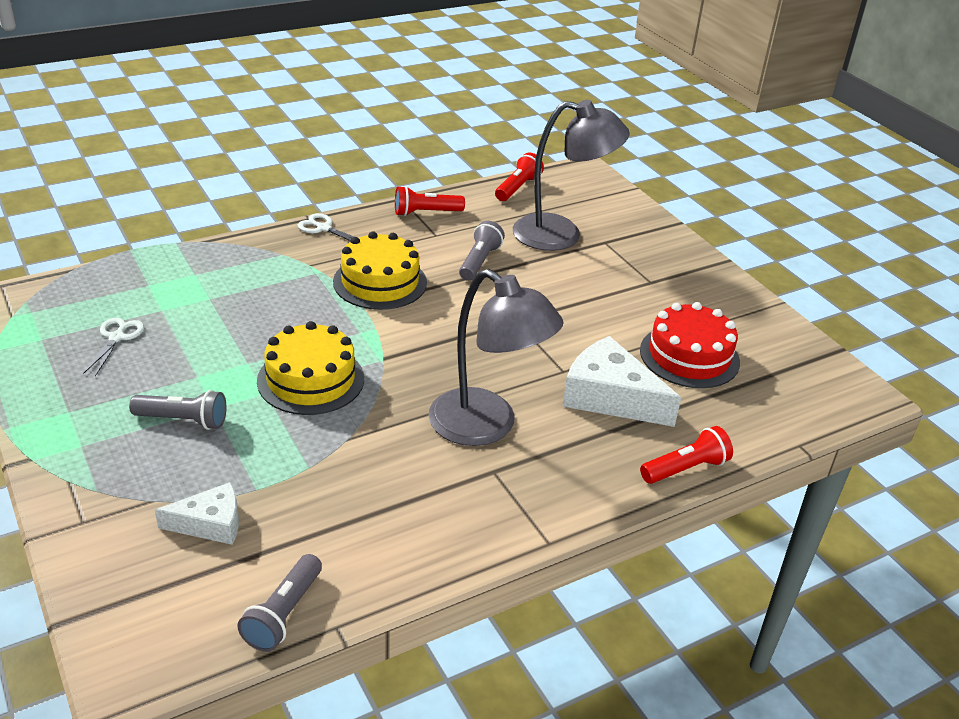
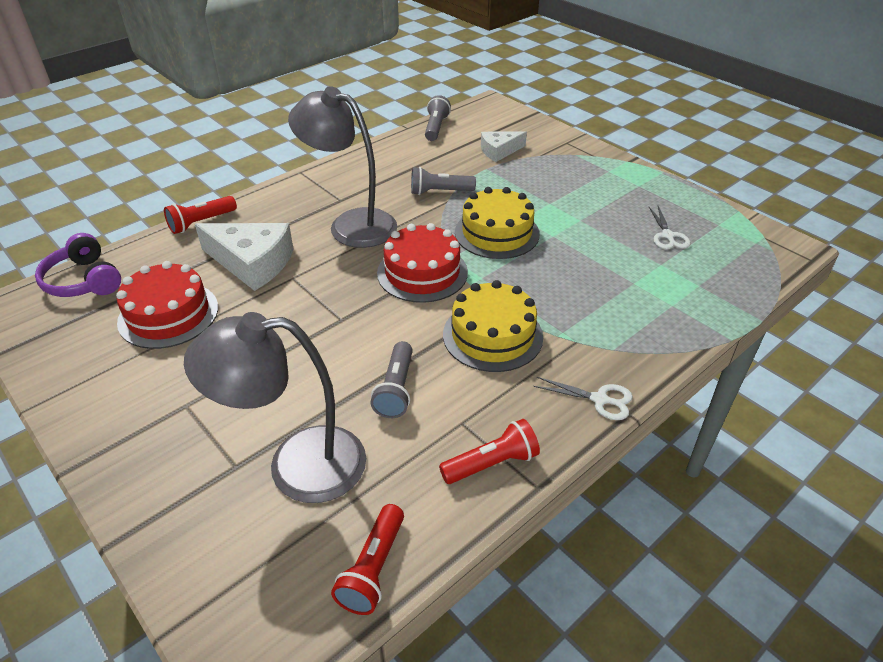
camera: 170 degrees right, 5 degrees up
(183, 420) = (562, 193): grey flashlight -> grey flashlight (439, 192)
(420, 349) = (422, 272): none -> red cake
(799, 411) = (83, 281): none -> purple headphones

